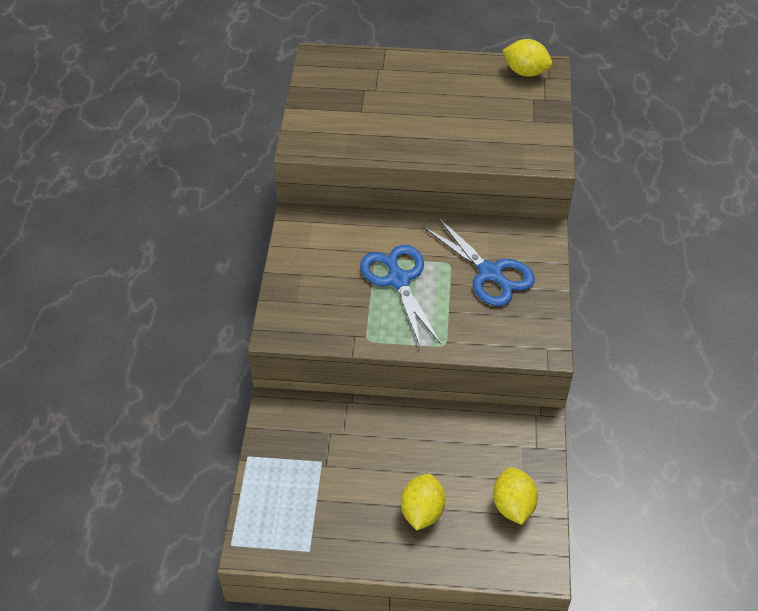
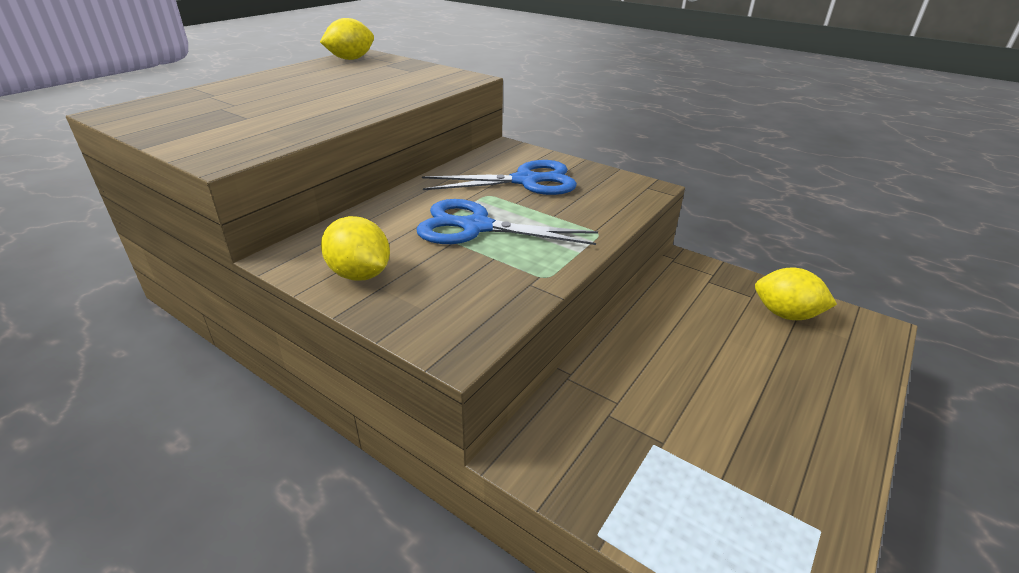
camera: 60 degrees left, 15 degrees down
(422, 512) = (776, 382): yellow lemon -> yellow lemon (360, 274)

